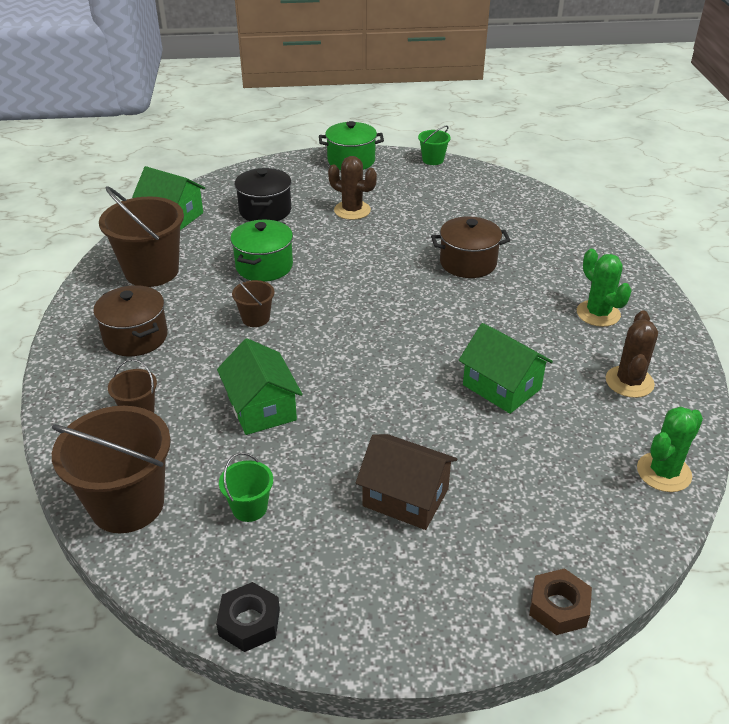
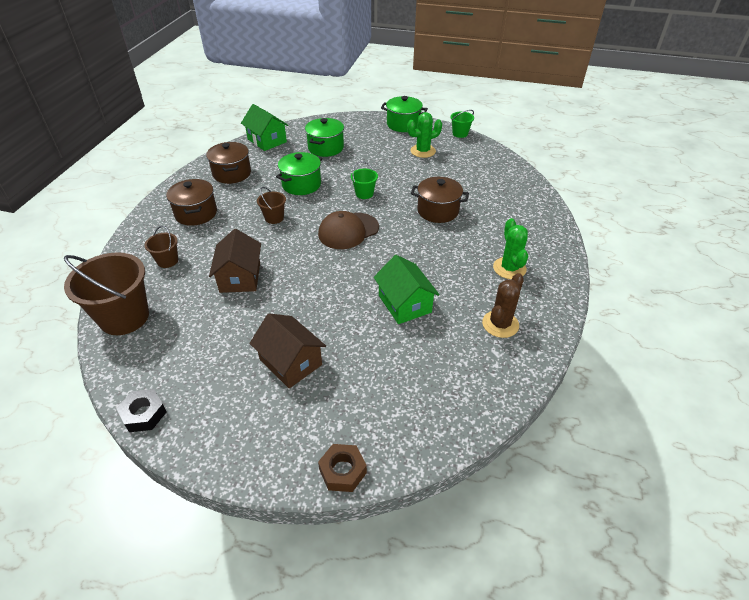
camera: 20 degrees right, 5 degrees up
(151, 271) = (232, 173): brown bucket -> brown pot
(249, 508) = (191, 340): green bucket -> green bucket (364, 194)
(261, 408) = (240, 277): green house -> brown house
(265, 210) = (326, 148): black pot -> green pot
(352, 210) = (382, 158): brown cactus -> none
(369, 313) = (348, 231): none -> brown cap
(663, 472) = (482, 398): green cactus -> green cactus (423, 151)

